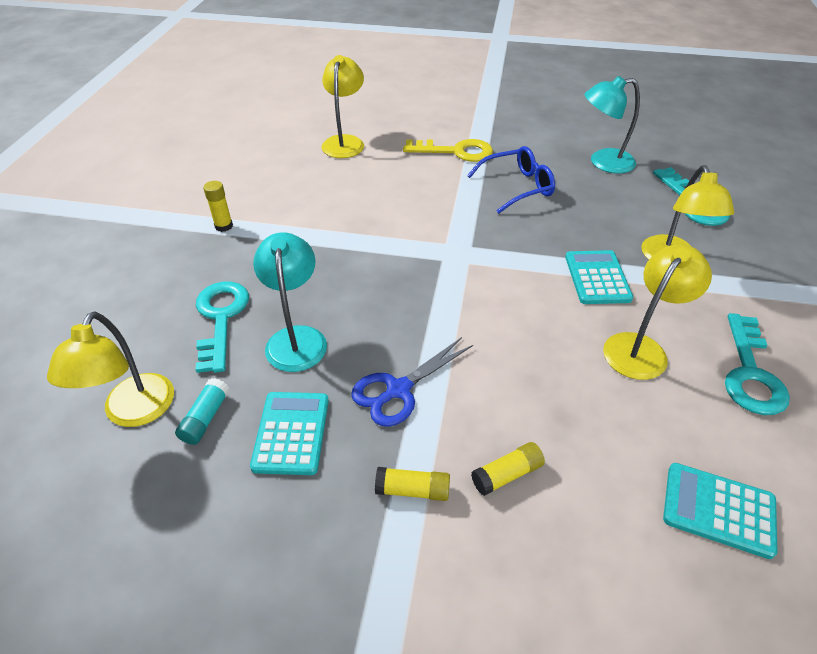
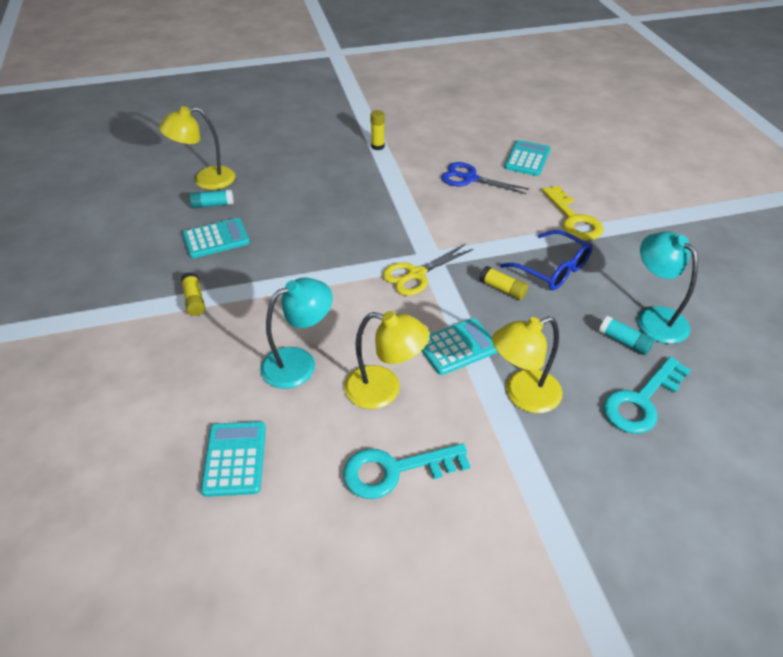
camera: 65 degrees right, 0 degrees up
(221, 318) = (292, 179): turquoise key -> none
(296, 338) = (292, 214): turquoise lamp -> turquoise lamp (299, 363)
(345, 142) = (527, 159): yellow lamp -> turquoise calculator
(398, 390) = (270, 270): blue scissors -> blue scissors (469, 178)
(477, 271) = (416, 275): none -> yellow scissors
(507, 474) = (222, 339): yellow glue stick -> yellow glue stick (502, 289)
(624, 186) = (624, 341): none -> turquoise glue stick

